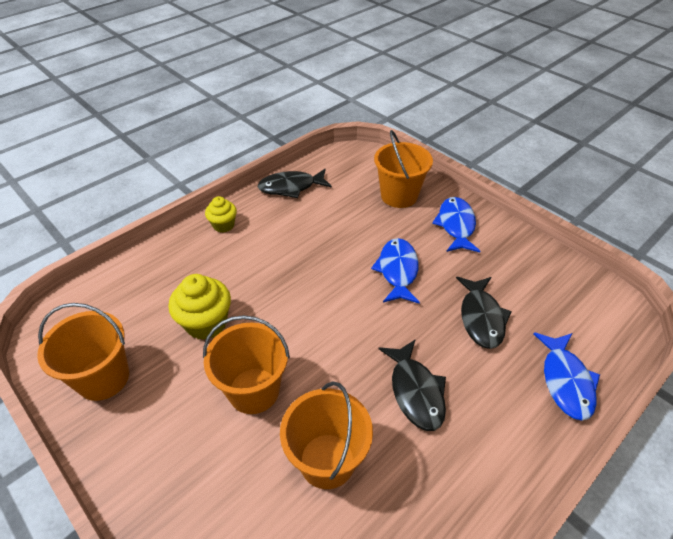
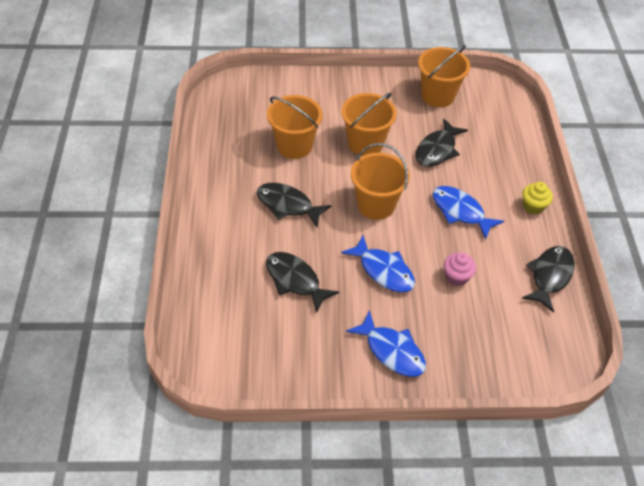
camera: 130 degrees right, 5 degrees up
(206, 323) = (437, 150): yellow cupcake -> black fish
(350, 229) = (456, 277): none -> pink cupcake
(399, 196) = (468, 343): orange bucket -> orange bucket (376, 205)
(566, 381) = (209, 278): blue fish -> blue fish (460, 211)

